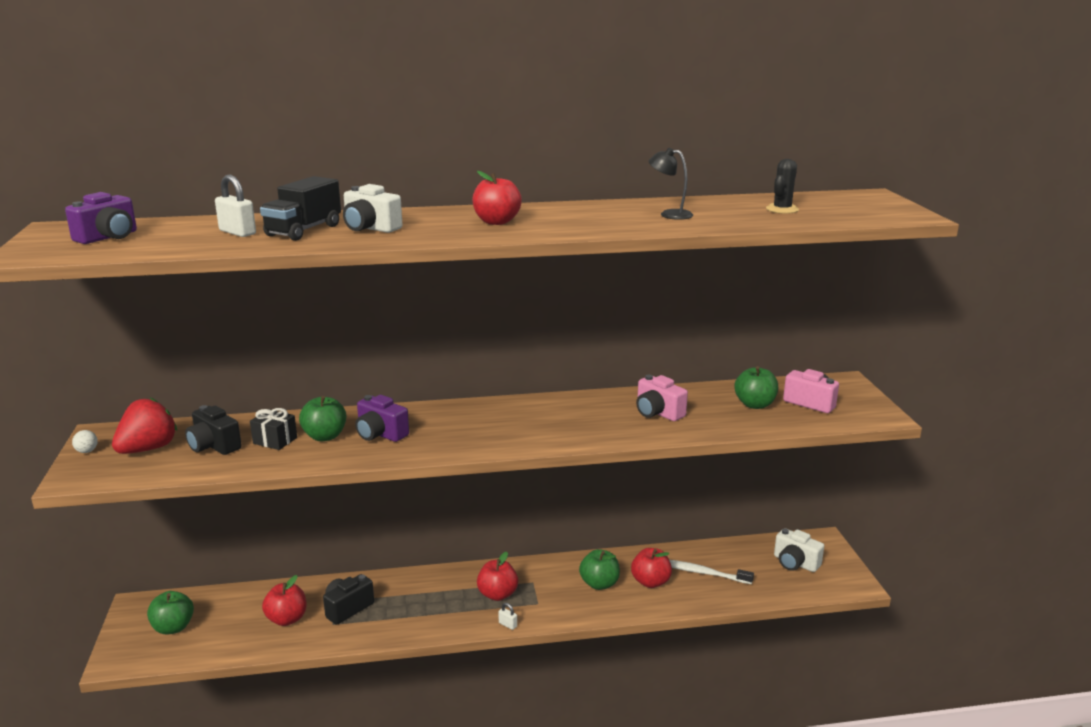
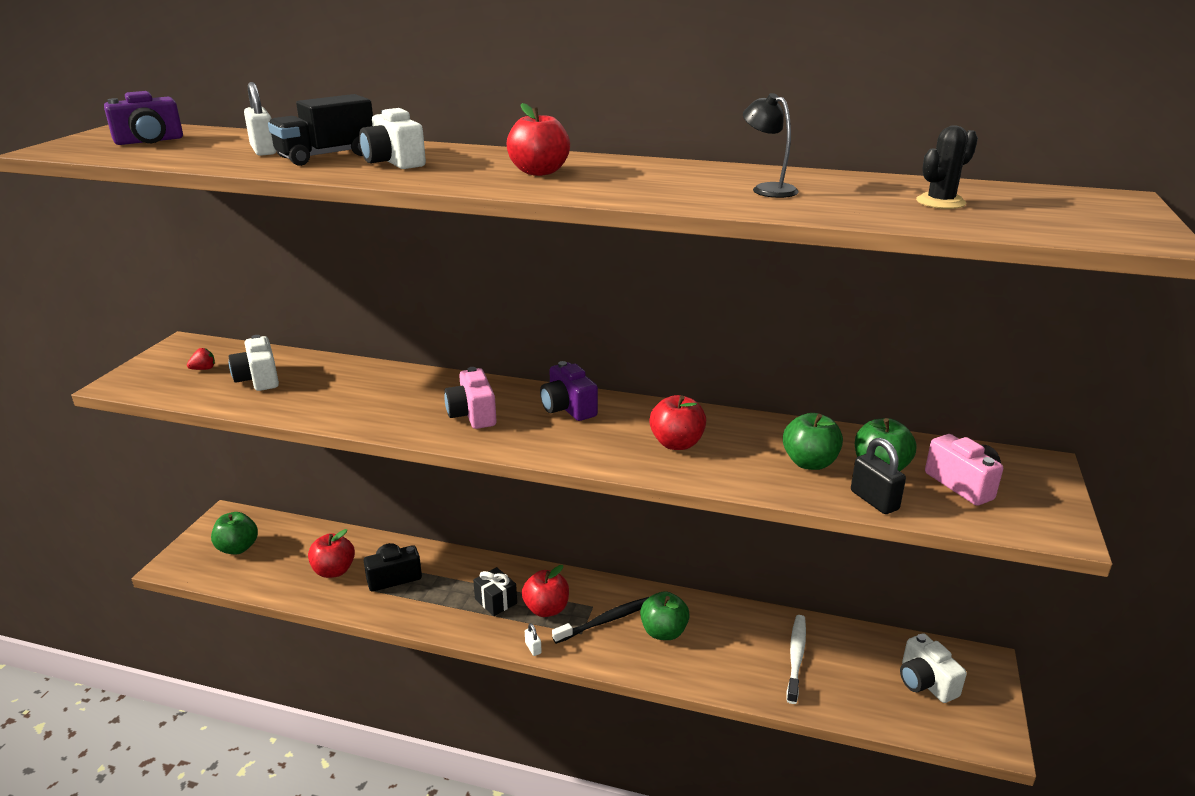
camera: 25 degrees right, 5 degrees up
(87, 451) = (156, 359): white ball -> none
(148, 449) = (204, 369): red strawberry -> red strawberry, size x0.41
(214, 446) = (258, 379): black camera -> white camera
(275, 440) = (315, 386): black gift -> black gift (496, 601)
(325, 436) = (363, 393): green apple -> green apple (809, 463)
(380, 434) = (416, 403): purple camera -> purple camera (568, 408)
(550, 589) = (605, 621): none -> black toothbrush
(650, 582) = (724, 649): red apple -> red apple (676, 443)
(658, 413) = (742, 450): pink camera -> pink camera (472, 415)
(703, 573) = (796, 657): white toothbrush -> white toothbrush turned 60 degrees clockwise
(767, 424) = (874, 500): none -> black padlock

